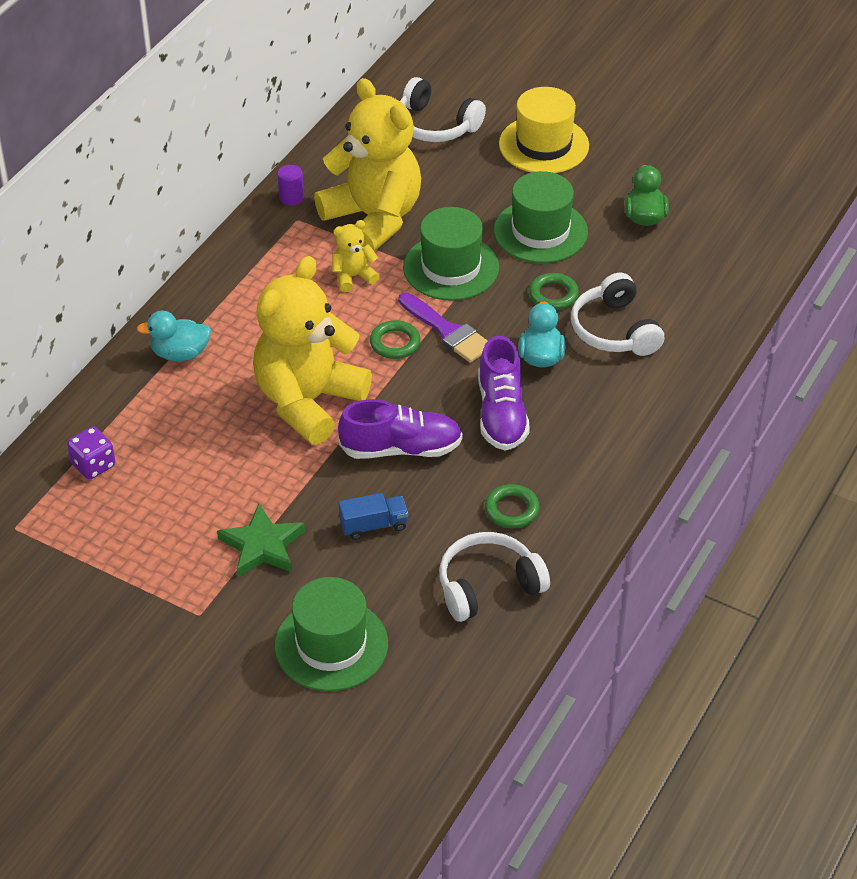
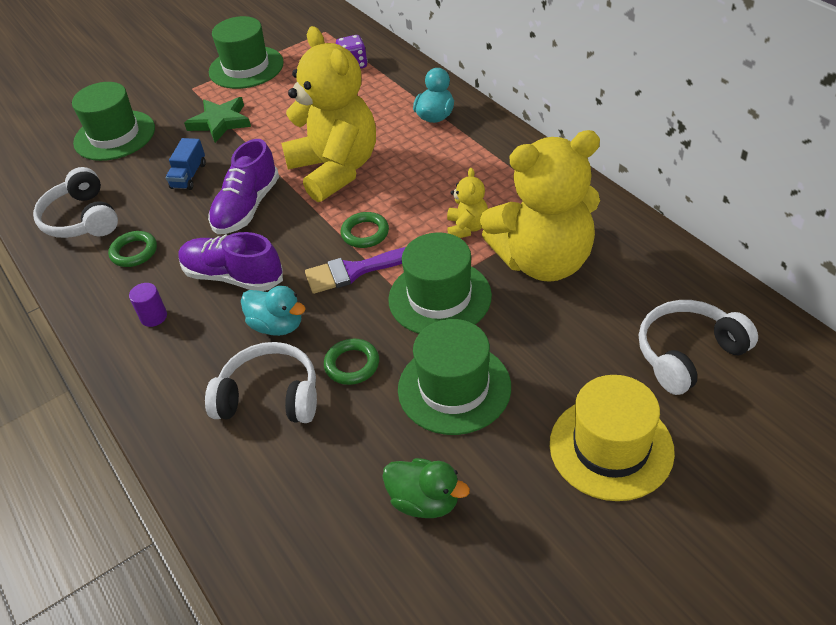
camera: 120 degrees right, 0 degrees up
(131, 577) = (246, 67): none -> green hat
(291, 197) = (604, 212): purple cylinder -> purple cylinder (153, 317)
(488, 586) = (82, 219): white headphones -> white headphones turned 150 degrees clockwise

